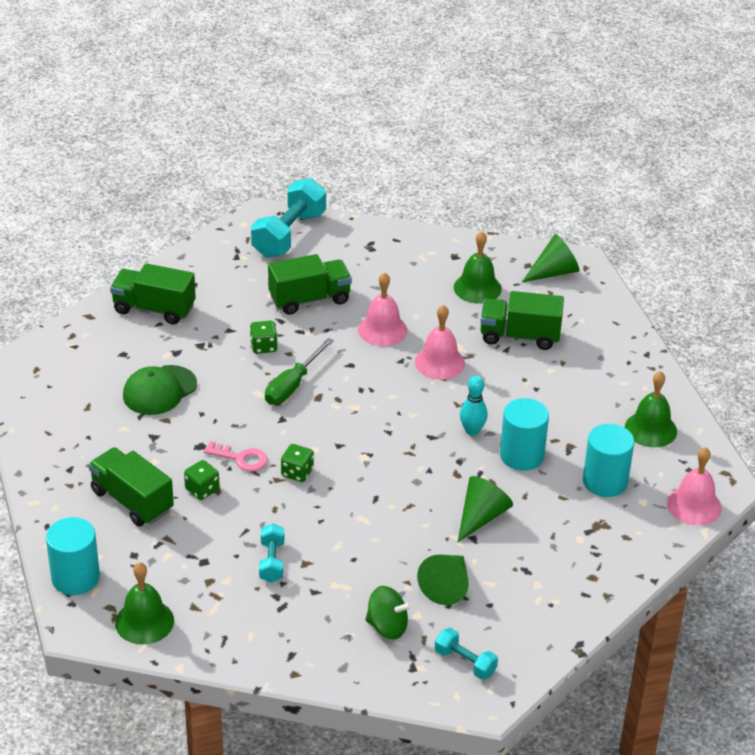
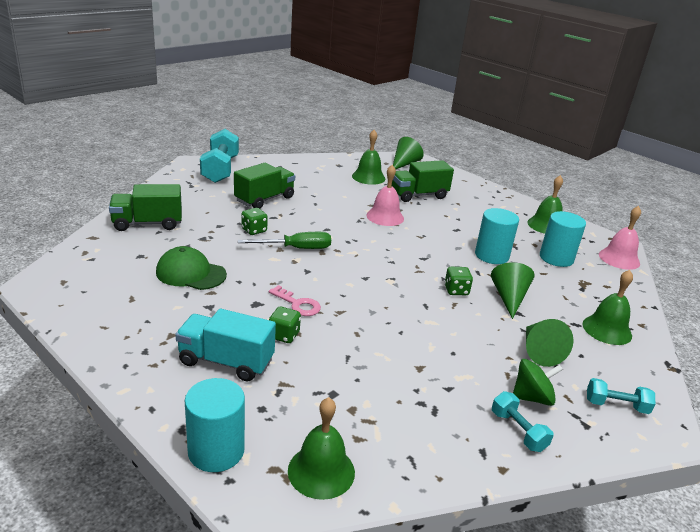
camera: 30 degrees left, 10 degrees down
(132, 501) = (226, 361): green truck -> turquoise truck
(159, 390) = (190, 273): green cap -> green cap turned 90 degrees clockwise
(241, 458) = (298, 304): pink key -> pink key turned 45 degrees clockwise
(272, 562) = (392, 375): turquoise dumbbell -> turquoise dumbbell (518, 431)
(292, 385) = (296, 248): green screwdriver -> green screwdriver turned 105 degrees counterclockwise
(297, 473) = (351, 303): green dice -> green dice (456, 290)
(382, 330) = (330, 206): pink bell -> none
(472, 431) = (446, 249): turquoise bowling pin -> none
(555, 587) = (607, 329): none -> green bell

